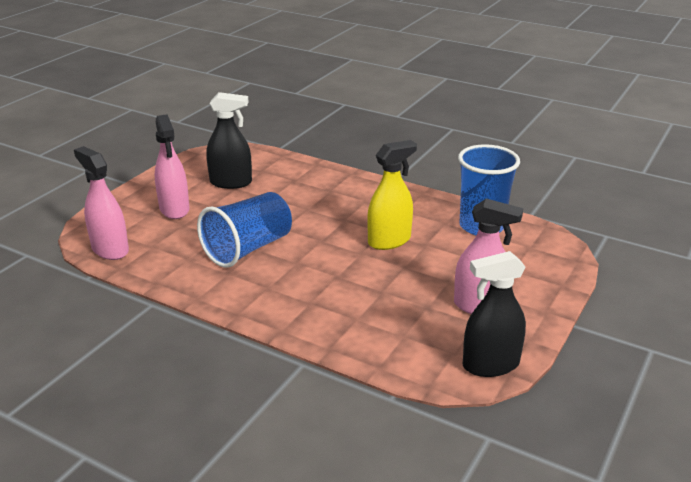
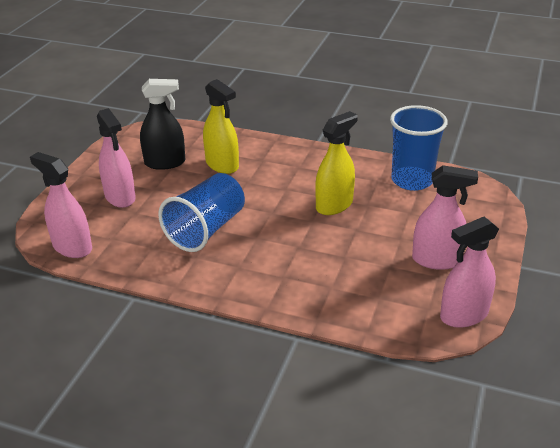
camera: 10 degrees left, 5 degrees up
(287, 191) = (222, 165): none -> yellow spray bottle
(490, 365) = (464, 315): black spray bottle -> pink spray bottle

